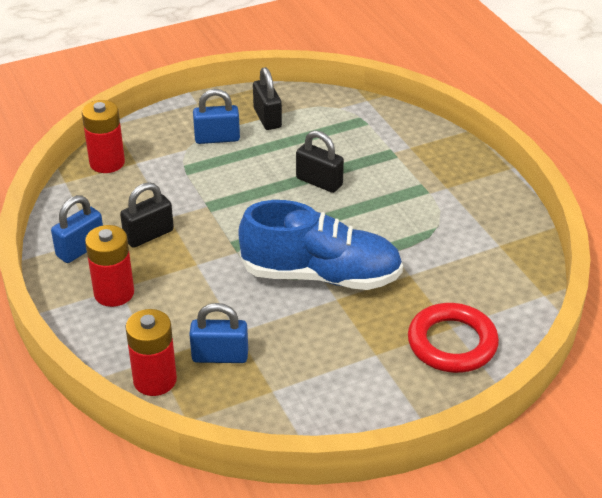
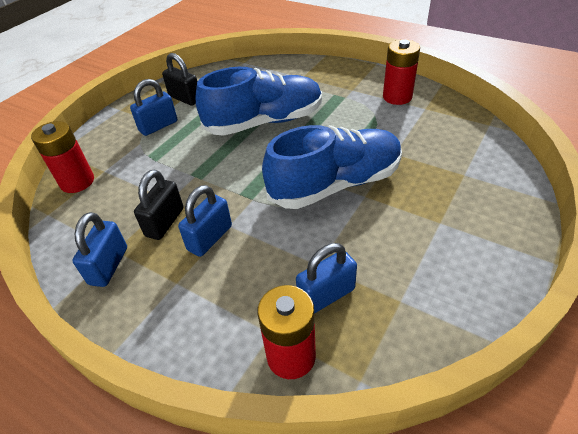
camera: 30 degrees left, 5 degrees up
(114, 293) = (176, 290): red battery -> red battery (397, 97)
(172, 266) = (210, 238): none -> blue padlock
(319, 182) = (264, 122): black padlock -> blue shoe
(452, 343) = (478, 185): red ring -> none

